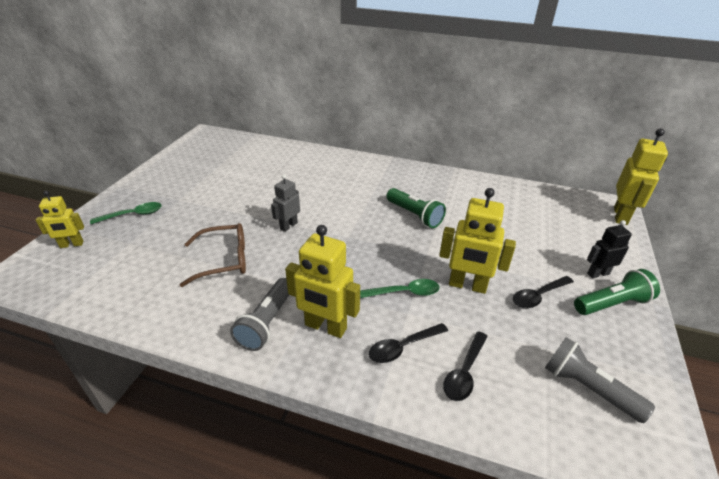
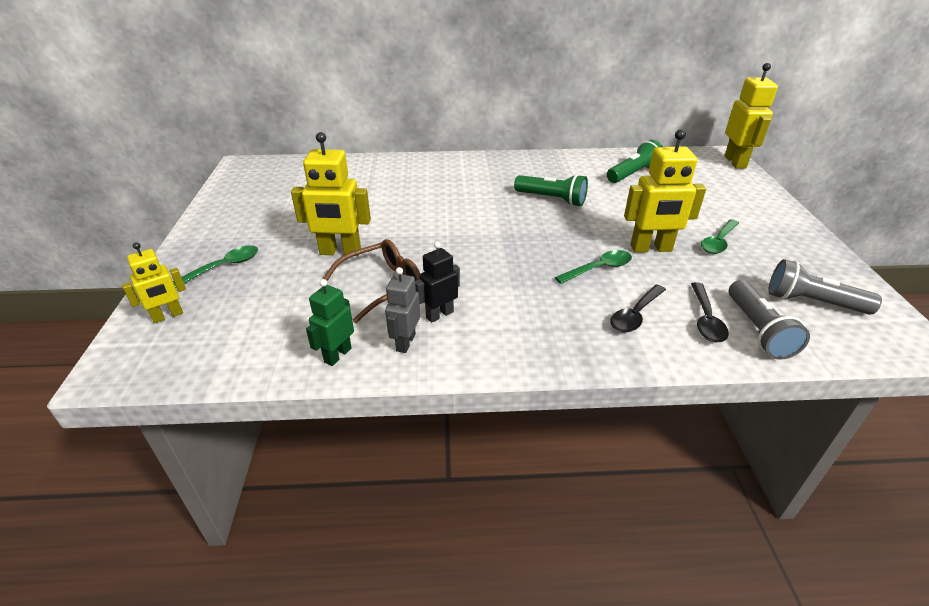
camera: 20 degrees left, 0 degrees up
(150, 310) = (337, 355): none -> green robot
(267, 322) = (482, 331): grey flashlight -> grey flashlight (758, 330)
(288, 226) = (427, 237): grey robot -> grey robot (405, 342)
(325, 327) = (547, 318): yellow robot -> yellow robot (340, 252)
(538, 296) = (718, 242): black spoon -> green spoon
(598, 274) = (752, 212): black robot -> black robot (439, 314)
(612, 304) = (781, 233): green flashlight -> green flashlight (633, 174)

